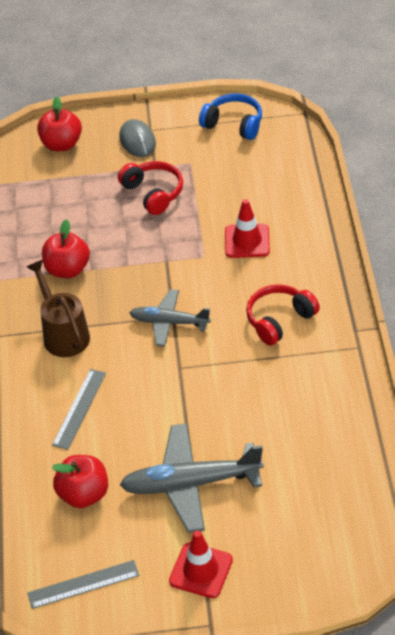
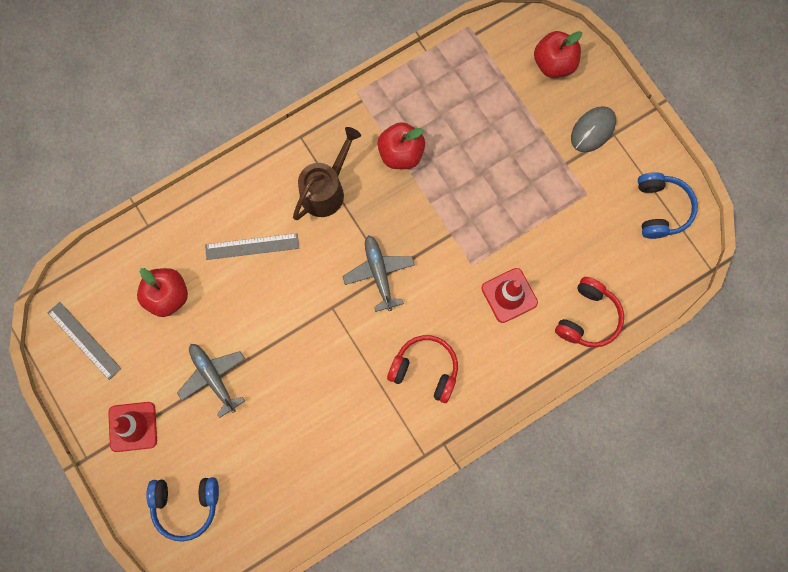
camera: 60 degrees right, 30 degrees up
(153, 193) = (530, 180): red headphones -> red headphones (588, 317)
(191, 484) = (213, 377): grey plane -> grey plane, size x0.63
(307, 550) = (186, 505): none -> blue headphones

